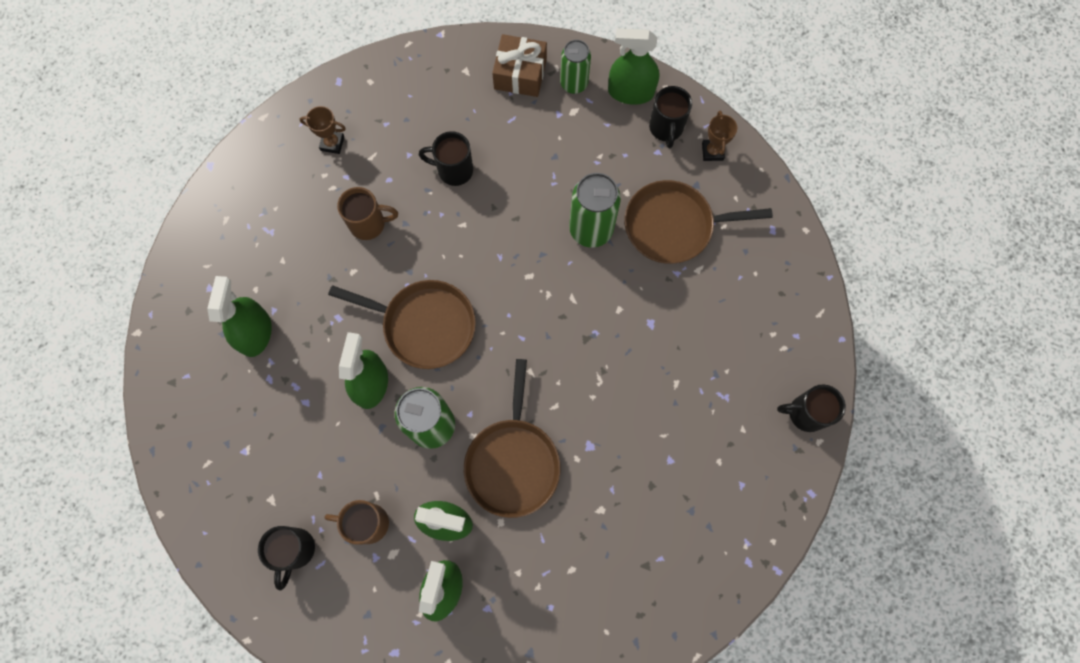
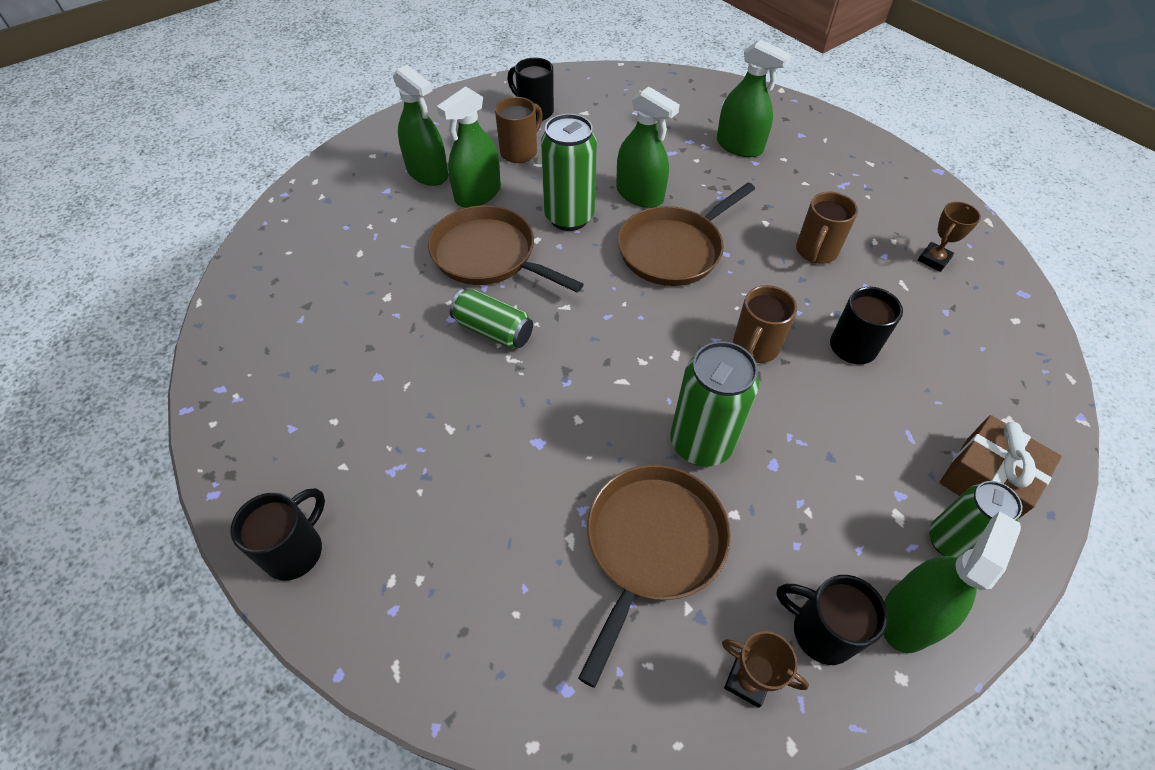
camera: 120 degrees right, 20 degrees down
(493, 229) = (754, 348): none -> brown mug
(583, 408) = (493, 330): none -> green can

